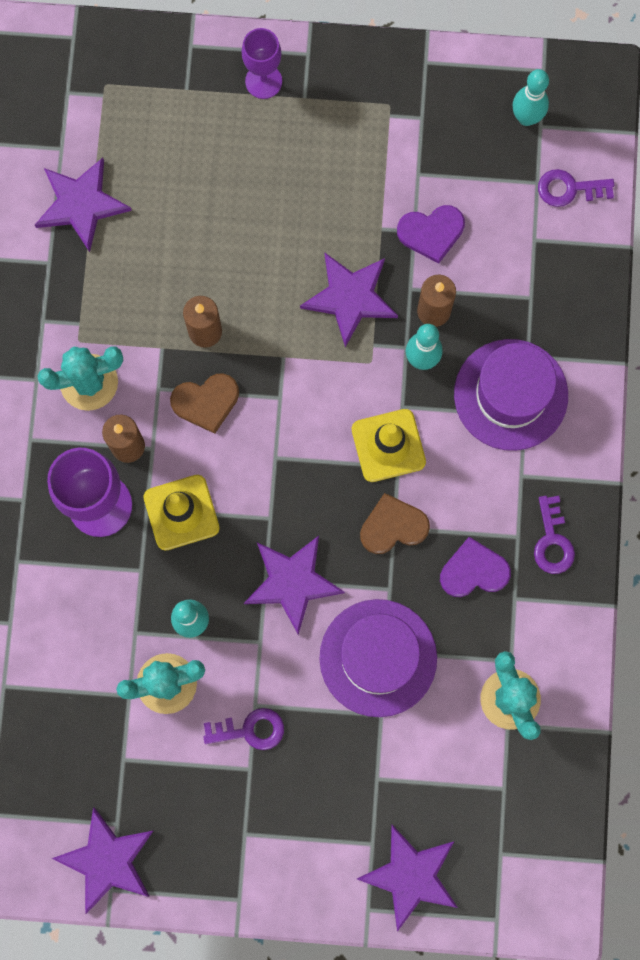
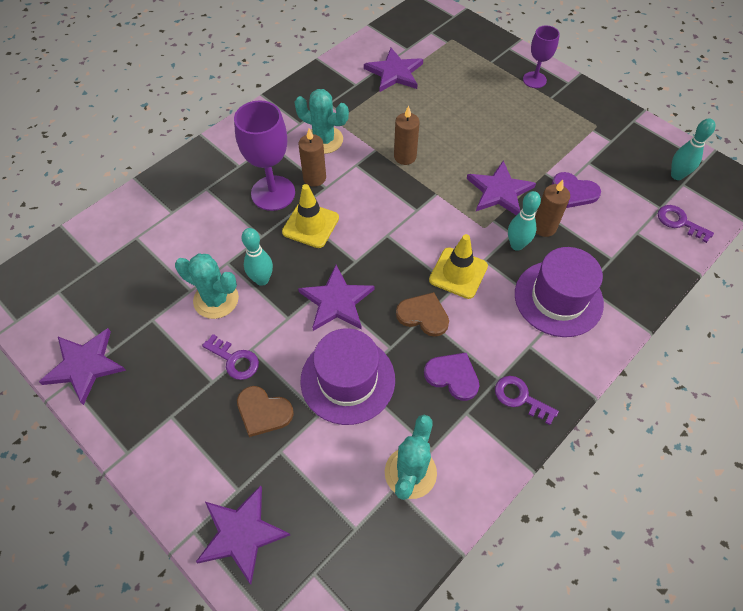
camera: 40 degrees right, 20 degrees down
(206, 402) = (374, 186): brown heart -> brown heart (263, 412)
(552, 541) = (520, 398): purple key -> purple key turned 90 degrees clockwise

